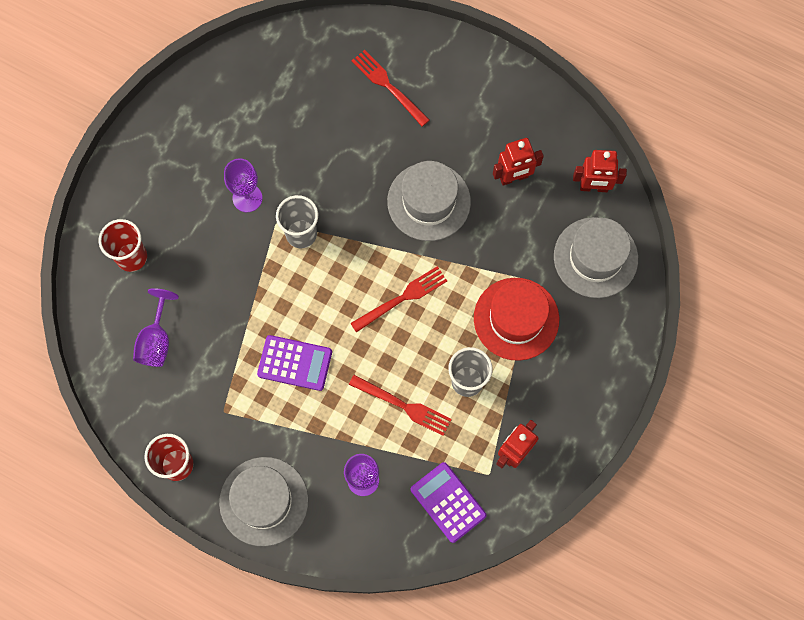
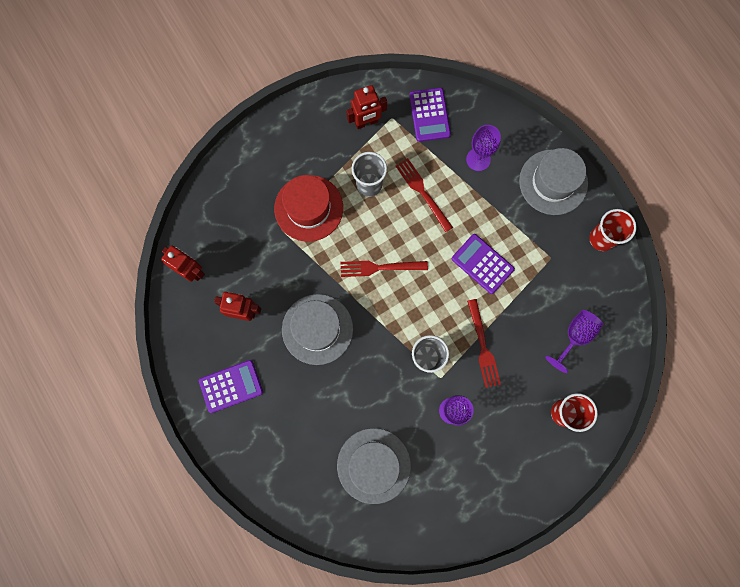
camera: 150 degrees left, 5 degrees up
(388, 86) = (292, 442): red fork -> red fork (483, 347)
(479, 103) = (231, 386): none -> purple calculator
(595, 257) = (225, 219): grey hat -> grey hat (374, 465)

